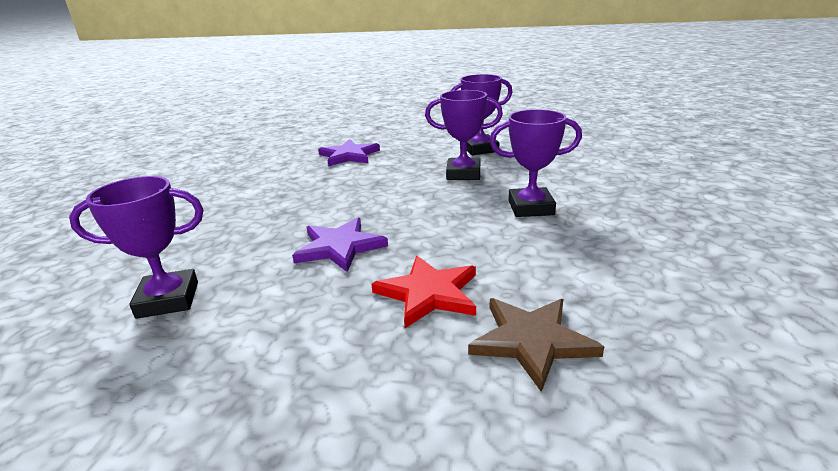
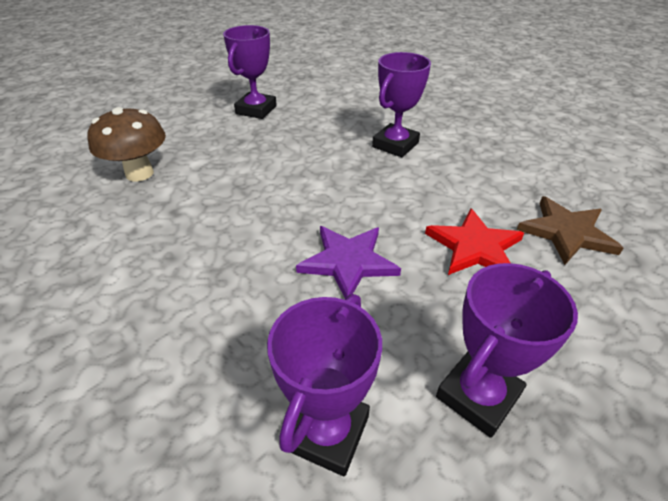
camera: 55 degrees left, 15 degrees up
(349, 155) = (139, 173): purple star -> brown mushroom
(463, 174) = (294, 140): purple trophy -> purple trophy (478, 395)

